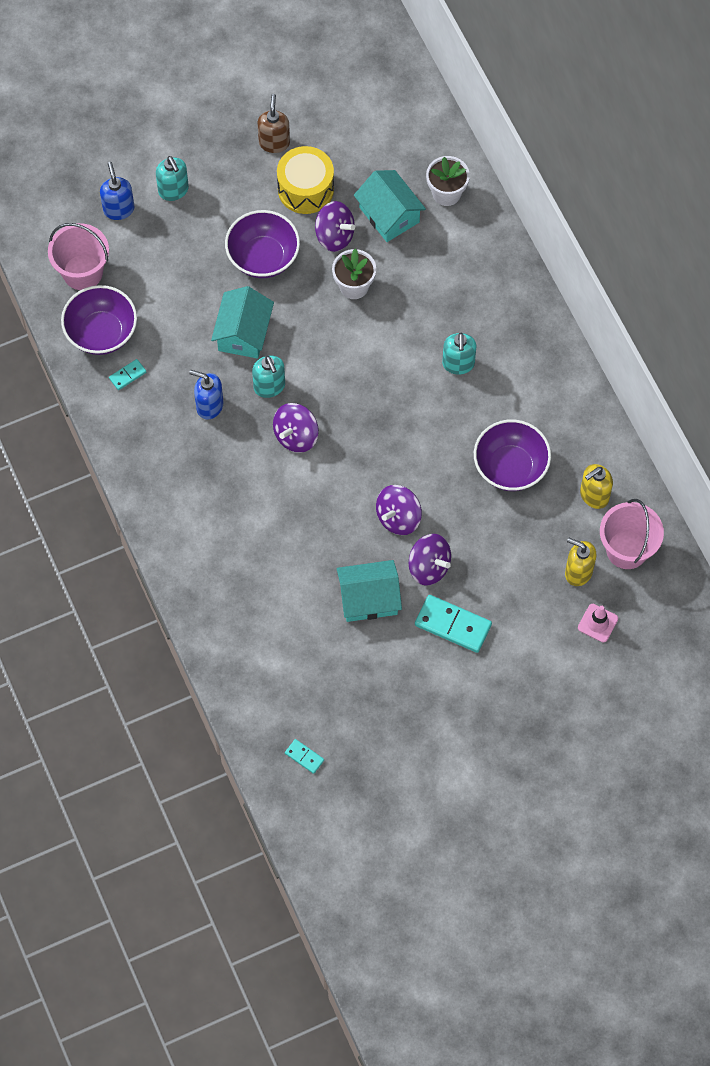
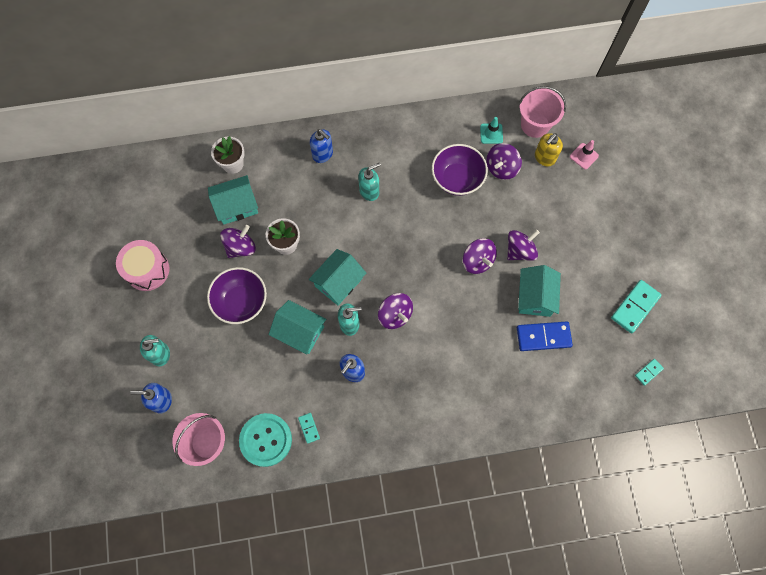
camera: 75 degrees left, 5 degrees up
(101, 333) = (266, 440): purple bowl -> turquoise button
(274, 142) = (147, 270): brown soap dispenser -> pink drum
(305, 189) = (195, 257): yellow drum -> none
(316, 619) = (543, 337): none -> blue domino
(320, 360) = (338, 282): none -> turquoise house
(453, 625) = (566, 246): turquoise domino -> turquoise domino (635, 307)
(458, 364) = (369, 191): turquoise soap dispenser -> turquoise soap dispenser turned 45 degrees counterclockwise
(494, 294) = (323, 154): none -> blue soap dispenser
(545, 519) = (501, 168): none -> purple spinning top
(594, 496) = (491, 133): yellow soap dispenser -> turquoise traffic cone

